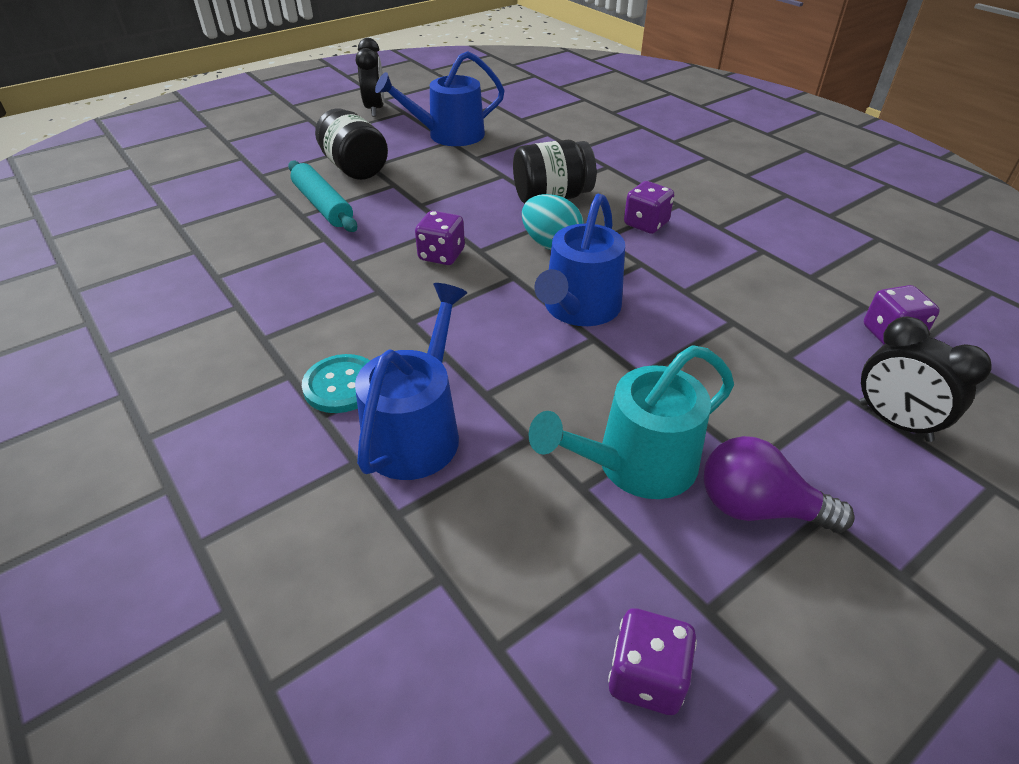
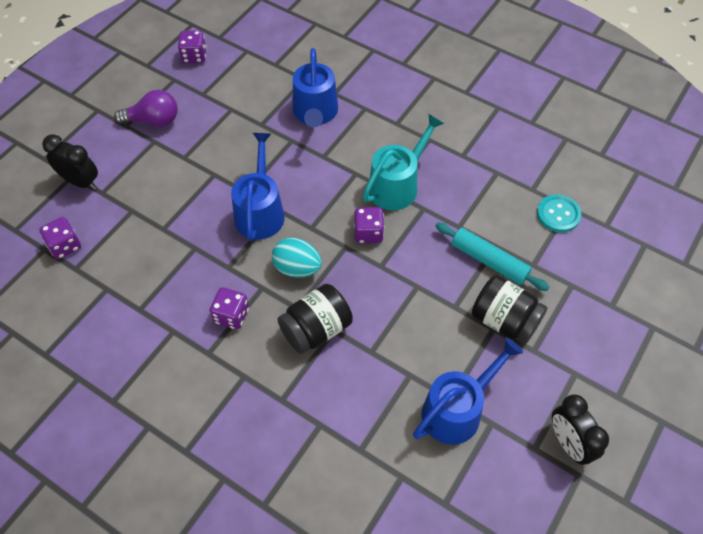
camera: 160 degrees right, 15 degrees up
(342, 385) = (366, 125): turquoise button -> turquoise button (558, 214)
(636, 464) = (208, 125): turquoise watering can -> turquoise watering can (397, 185)

